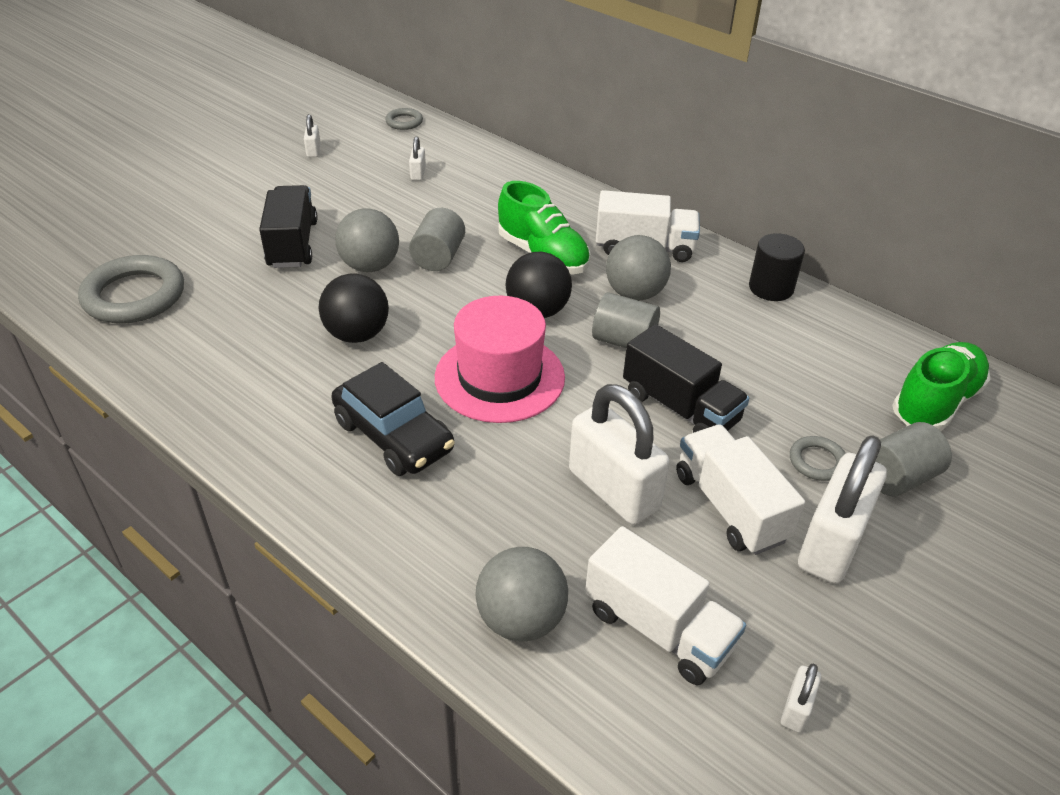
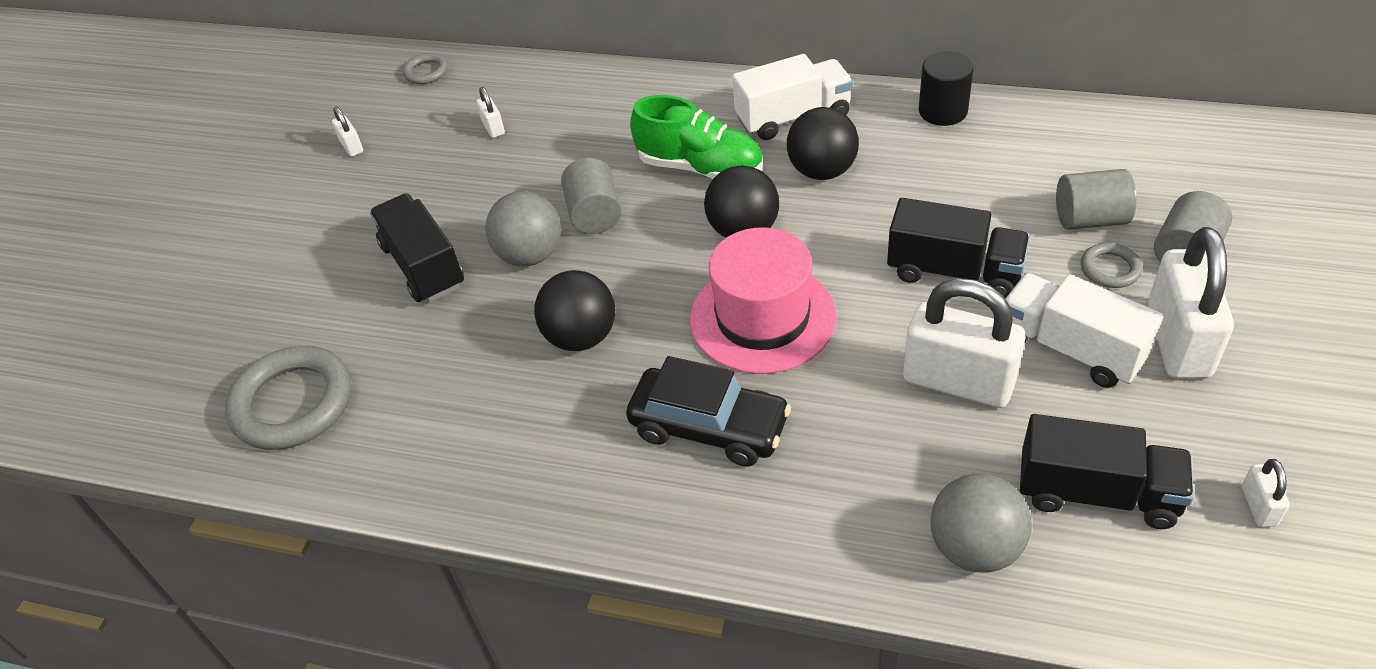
camera: 20 degrees left, 5 degrees up
(623, 341) = (850, 226): grey cylinder -> grey cylinder (1090, 219)
(635, 293) = (822, 171): grey ball -> black ball
(658, 628) = (1096, 493): white truck -> black truck
(935, 403) = (1165, 166): green shoe -> none

